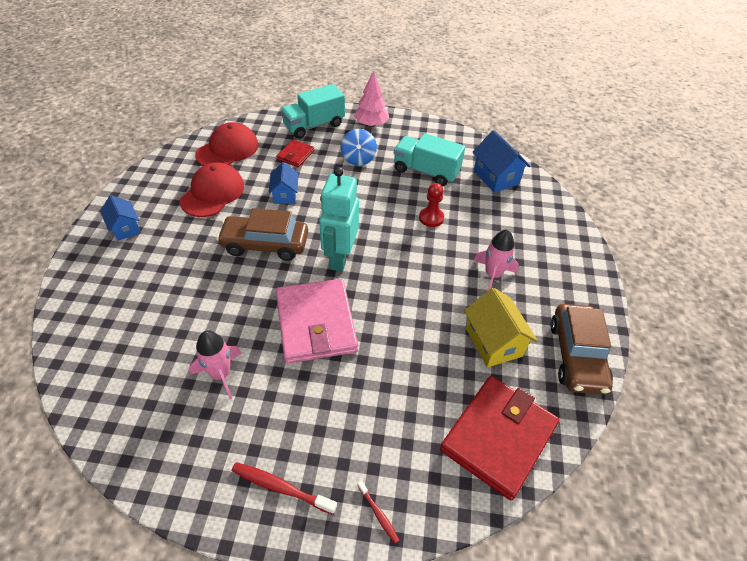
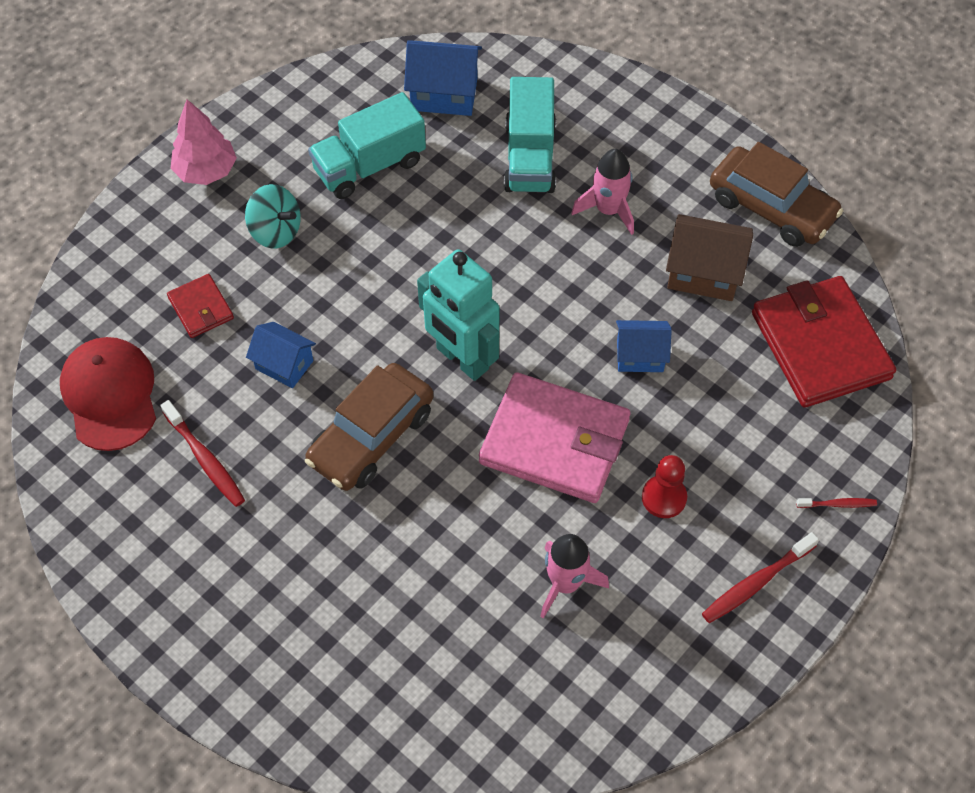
camera: 55 degrees left, 10 degrees up
(125, 228) = (198, 610): blue house -> blue house (640, 356)
(212, 193) = (205, 459): red cap -> red toothbrush
(314, 125) = (145, 248): turquoise truck -> turquoise truck (529, 157)
(358, 159) = (276, 231): blue spinning top -> turquoise spinning top
(431, 218) = (465, 214): red pawn -> red pawn (664, 497)
(493, 342) = (704, 273): yellow house -> brown house

